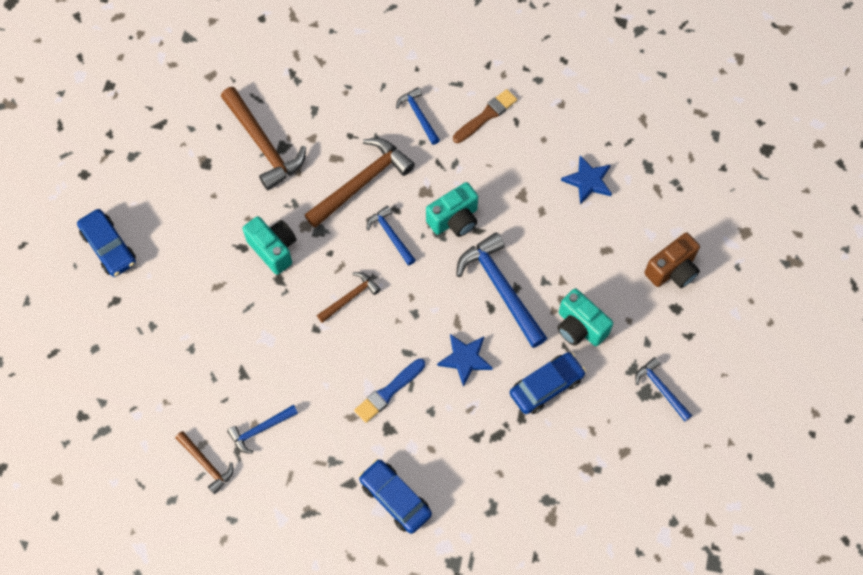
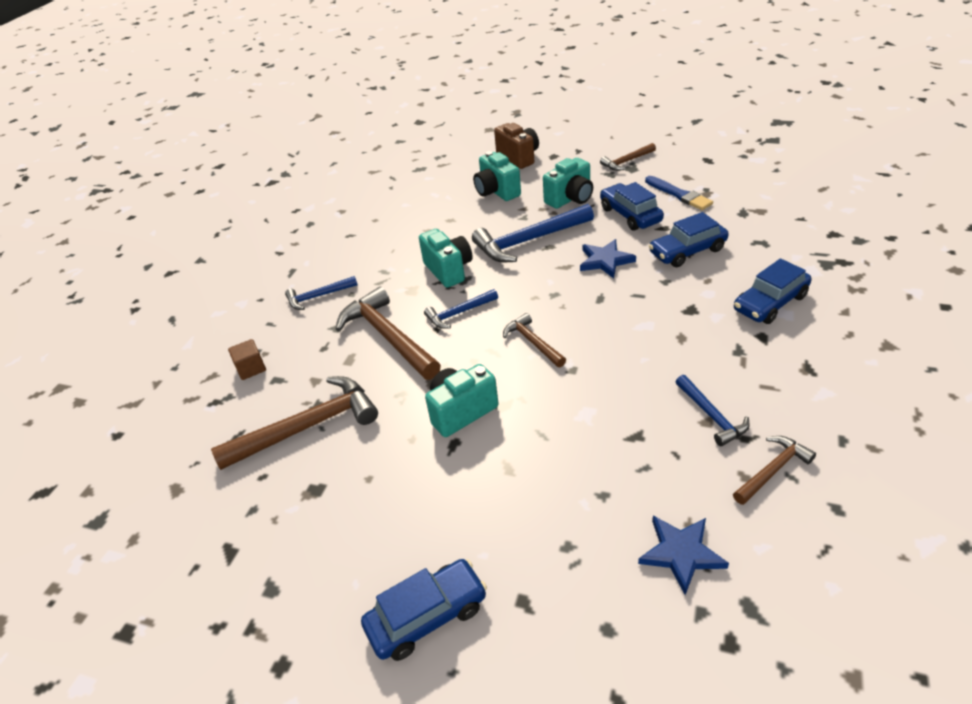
camera: 80 degrees left, 25 degrees down
(328, 87) = (251, 368): none -> brown cube
(389, 392) = (647, 310): blue brush -> blue brush (679, 194)
(478, 436) = (687, 251): none -> blue car
(486, 116) = (337, 253): brown brush -> none
(588, 181) = (425, 196): blue star -> blue star (681, 553)
(596, 252) = (497, 192): none -> turquoise camera
(661, 389) = (627, 161): blue hammer -> brown hammer

